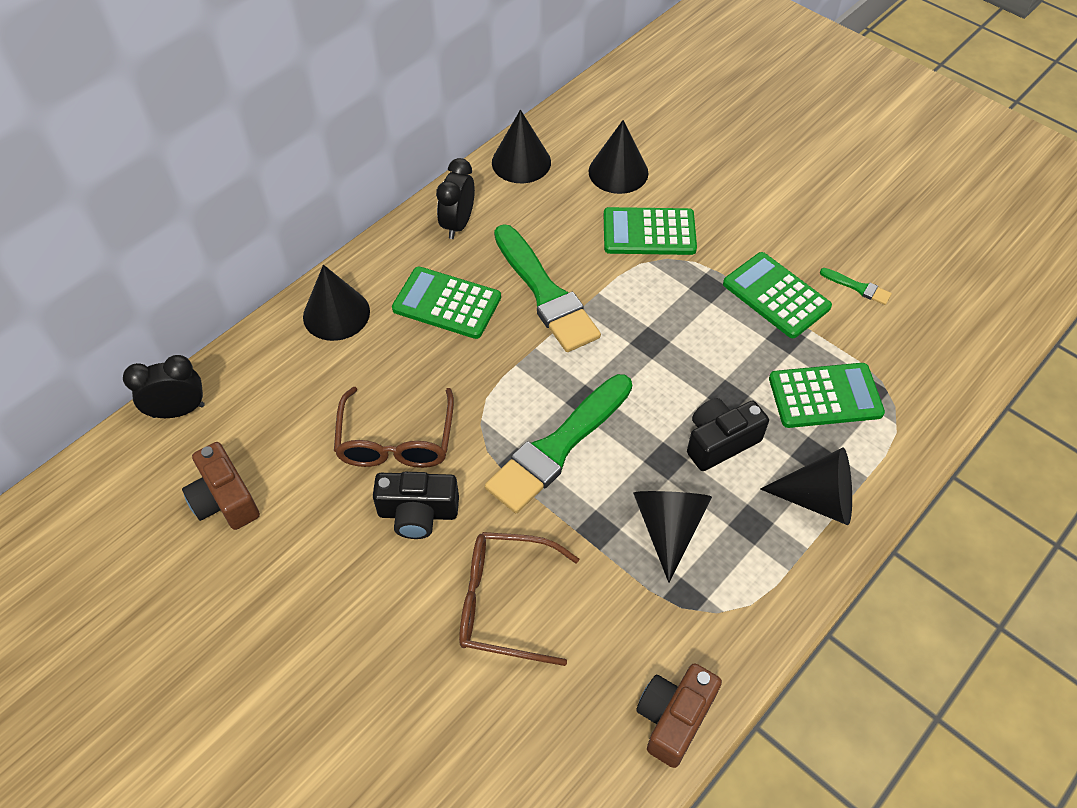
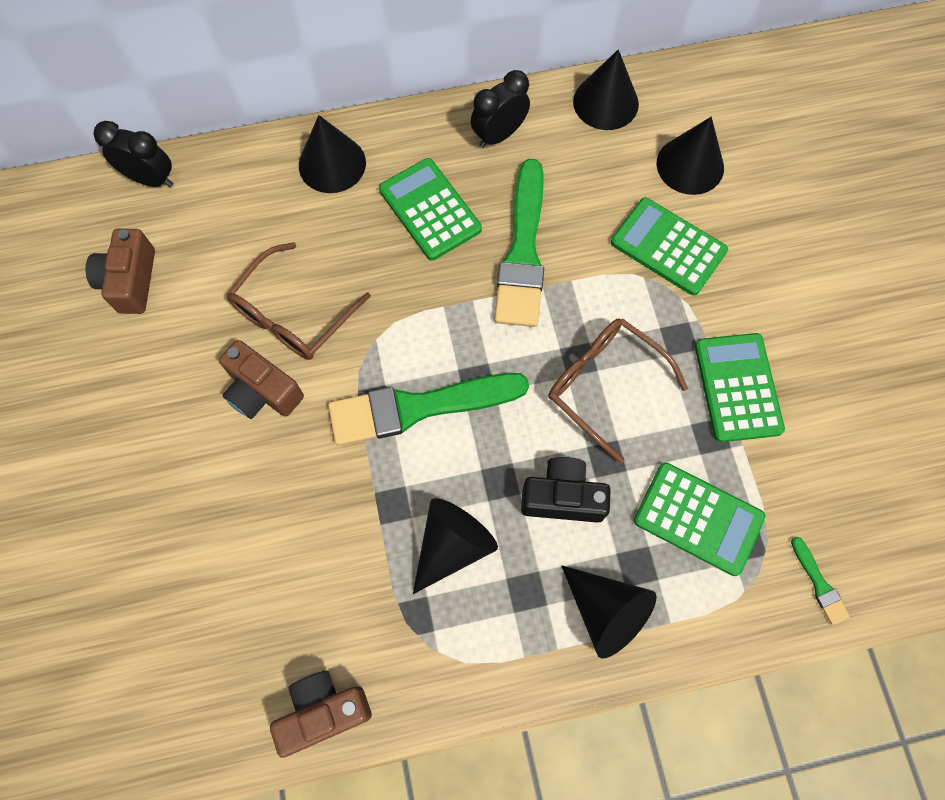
camera: 35 degrees right, 15 degrees up
(418, 513) = (262, 391): black camera -> brown camera
(504, 603) = (270, 516): brown glasses -> brown glasses (604, 385)
(858, 287) = (828, 430): green brush -> green brush (819, 584)

